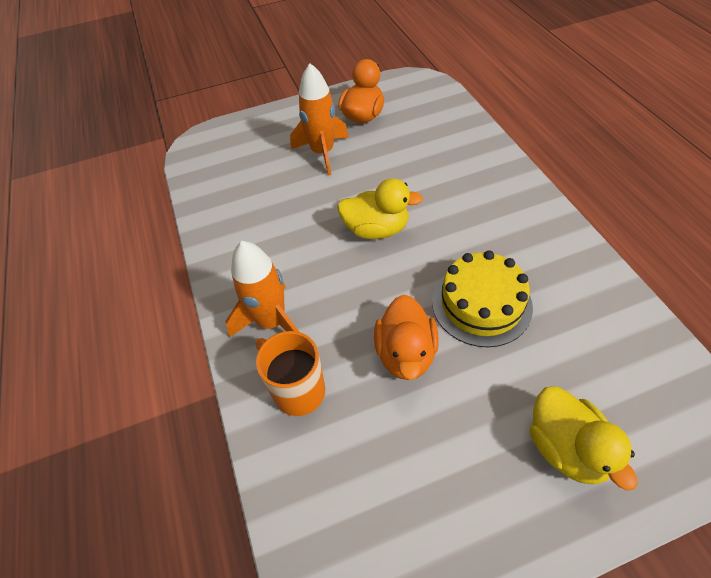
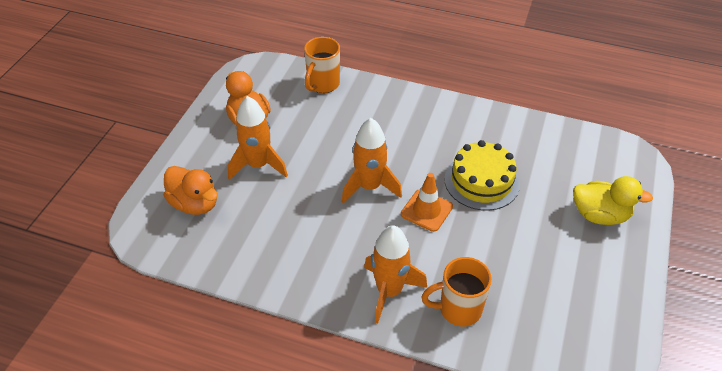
camera: 55 degrees left, 5 degrees down
(376, 229) = (369, 186): yellow duck -> orange rocket
(394, 286) = (426, 210): none -> orange traffic cone
(406, 353) = (482, 239): orange duck -> orange duck (195, 204)
(455, 125) = (323, 84): none -> orange mug

